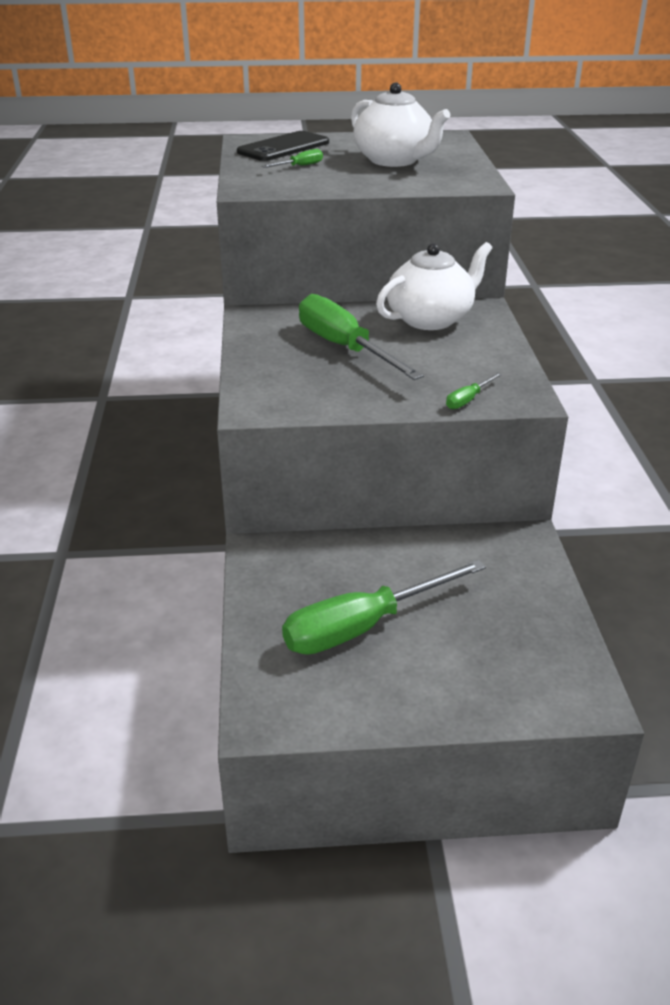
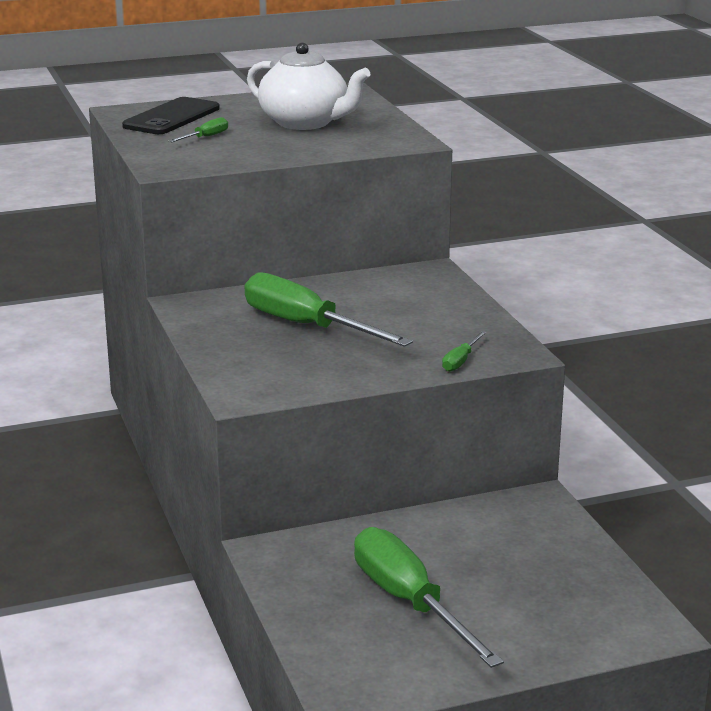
camera: 15 degrees left, 10 degrees down
(363, 627) = (410, 602): green screwdriver -> green screwdriver turned 105 degrees clockwise
(431, 319) = (383, 287): white teapot -> none

